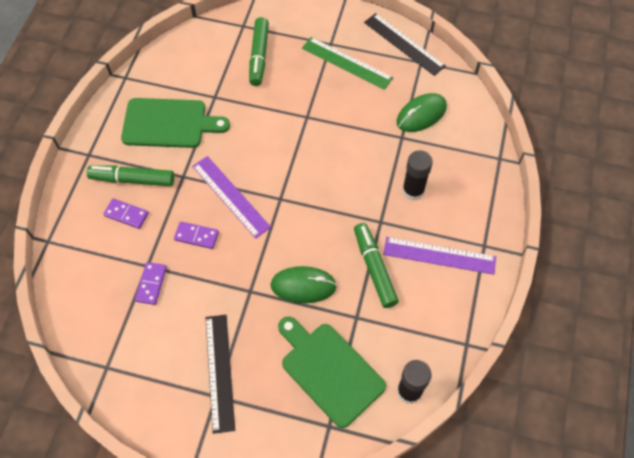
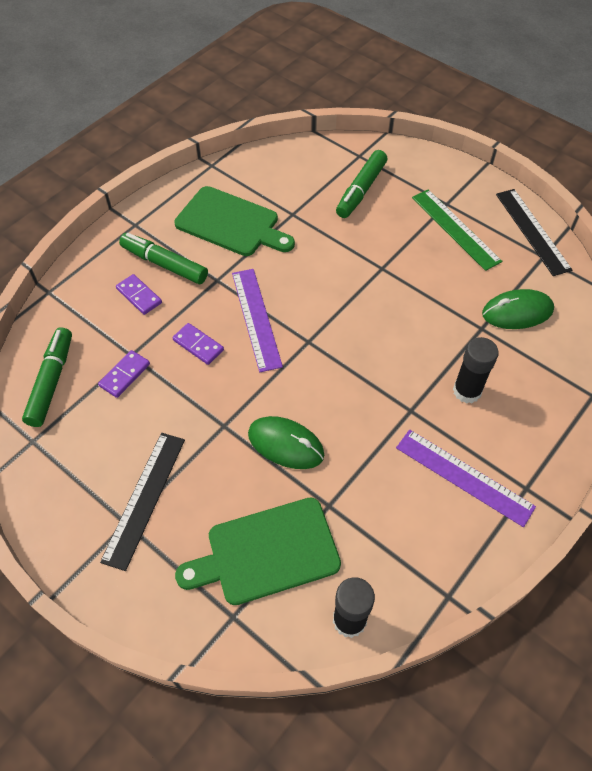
camera: 25 degrees right, 5 degrees down
(329, 370) = (266, 552): green cutting board -> green cutting board turned 90 degrees counterclockwise
(374, 268) = (377, 459): green marker -> green marker (51, 381)

